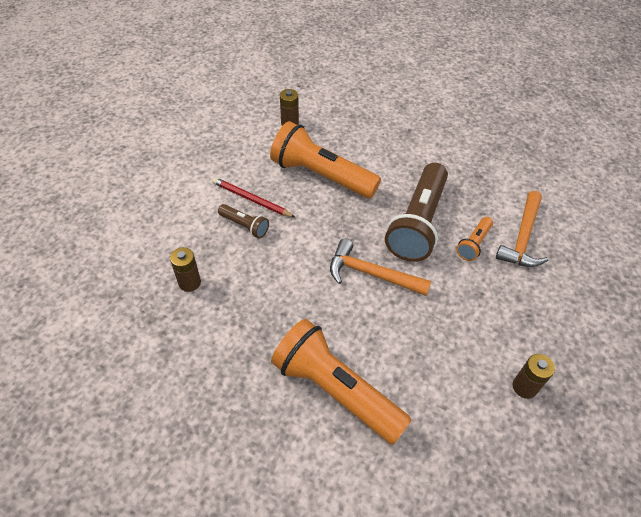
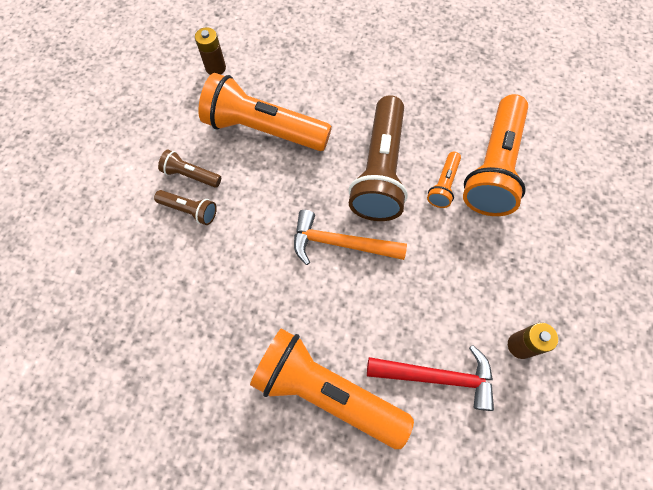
camera: 10 degrees left, 15 degrees up
(189, 282) = (141, 294): brown battery -> none
(251, 199) = (191, 175): red pencil -> brown flashlight
(441, 397) = (437, 376): none -> red hammer
(523, 237) = (493, 167): orange hammer -> orange flashlight

